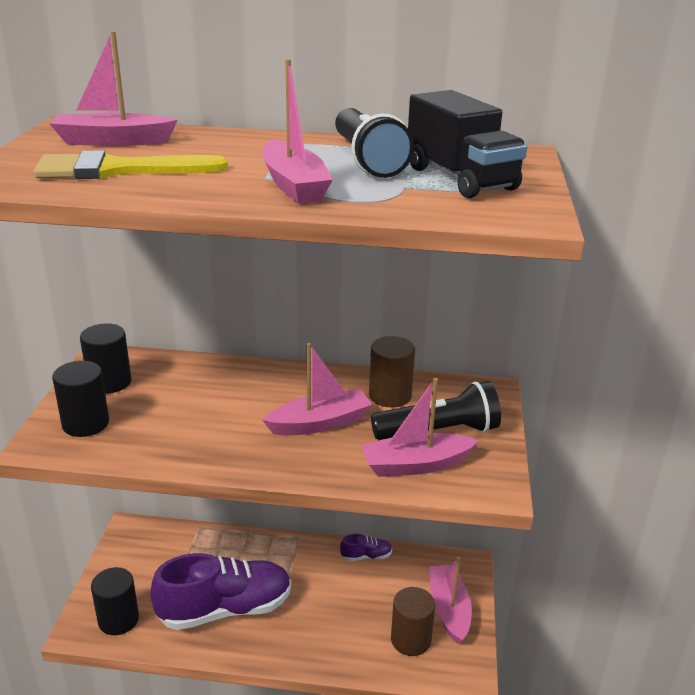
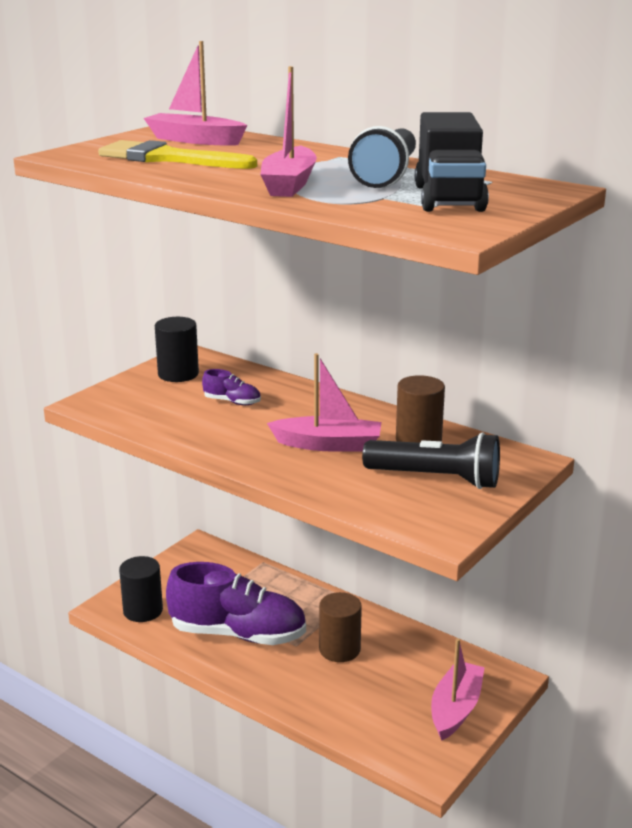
camera: 30 degrees right, 5 degrees down
(85, 423) = (133, 398): black cylinder -> none
(366, 556) = (405, 636): purple shoe -> purple shoe (232, 402)
(410, 639) = (395, 719): brown cylinder -> brown cylinder (339, 649)
(415, 465) = (384, 497): pink boat -> none

